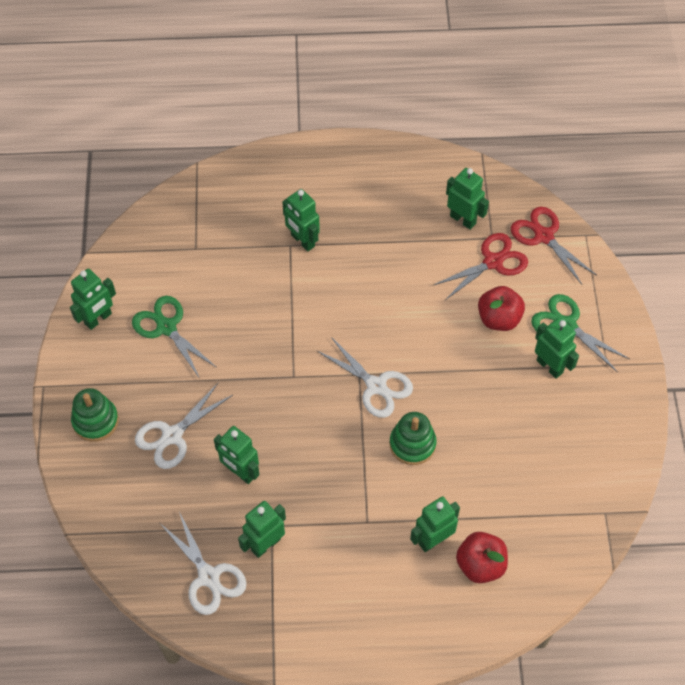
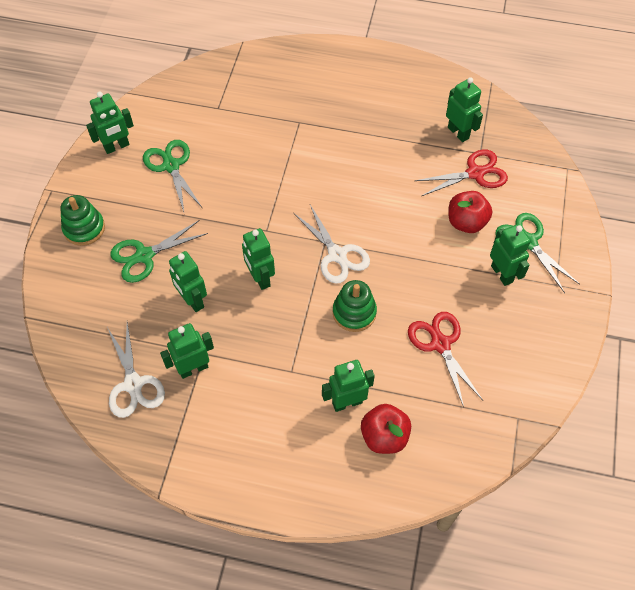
camera: 15 degrees right, 0 degrees up
(172, 436) = (144, 256): white scissors -> green scissors
(302, 241) = (311, 121): green robot -> green robot (260, 278)
(543, 236) = (528, 161): red scissors -> red scissors (440, 344)

